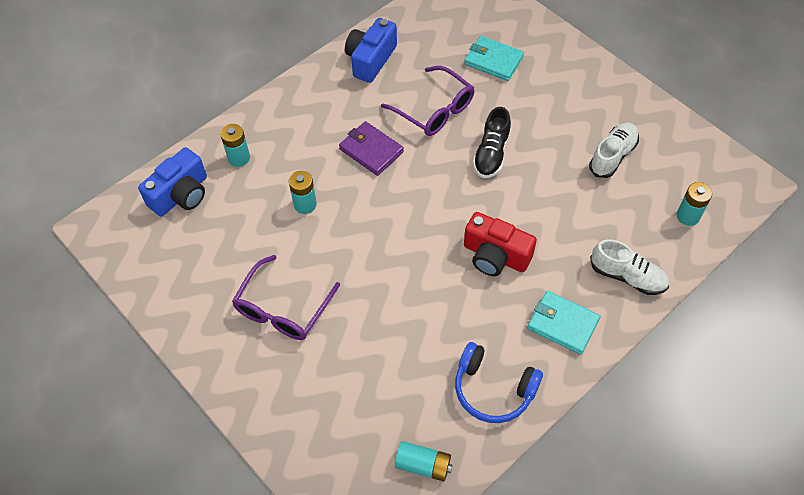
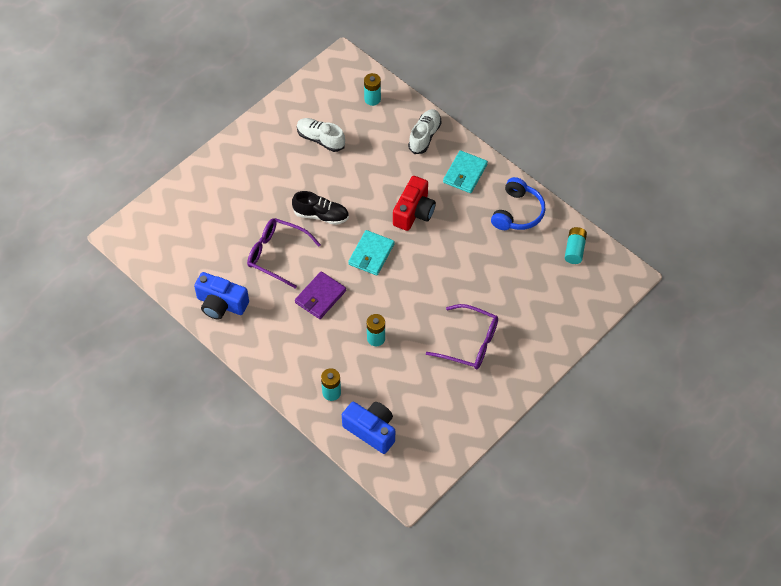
camera: 95 degrees left, 0 degrees up
(434, 110) = (277, 254): purple glasses -> purple glasses turned 105 degrees counterclockwise
(493, 60) = (223, 215): turquoise wallet -> turquoise wallet (371, 254)

